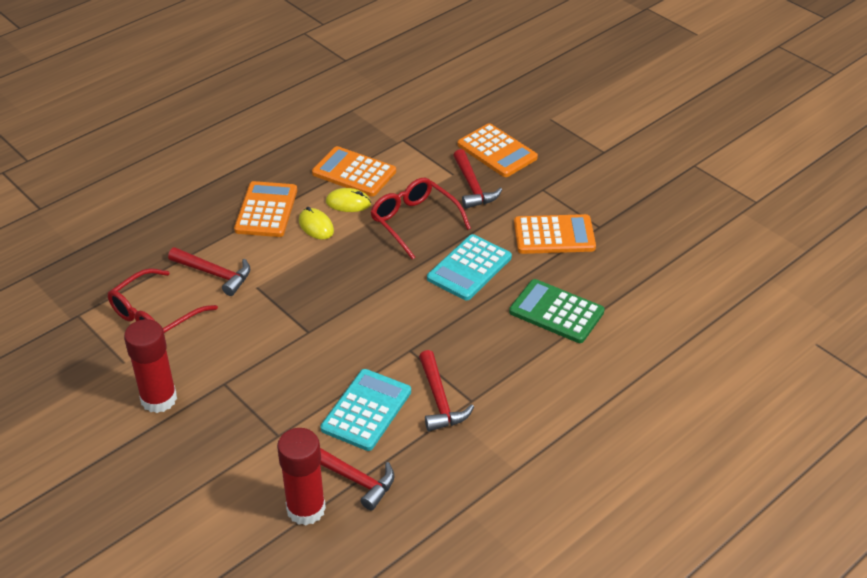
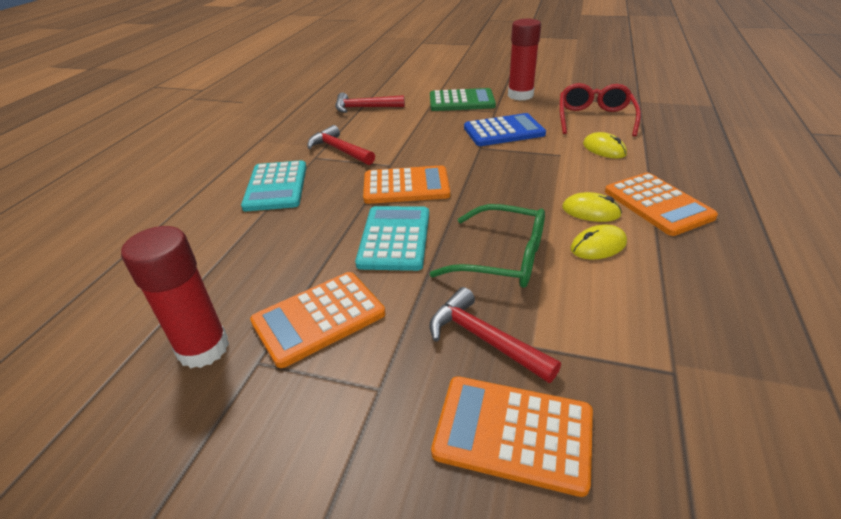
camera: 150 degrees right, 5 degrees down
(214, 274) = (604, 149): red hammer -> yellow mouse
(259, 343) = (503, 131): none -> blue calculator
(306, 509) = (378, 93): red glue stick -> red glue stick (203, 348)
(354, 172) = (649, 284): orange calculator -> orange calculator (406, 186)
(366, 410) = (387, 130): turquoise calculator -> turquoise calculator (276, 186)
(414, 222) = (502, 258): red glasses -> green glasses
(556, 312) = (273, 236): green calculator -> green calculator (461, 101)

